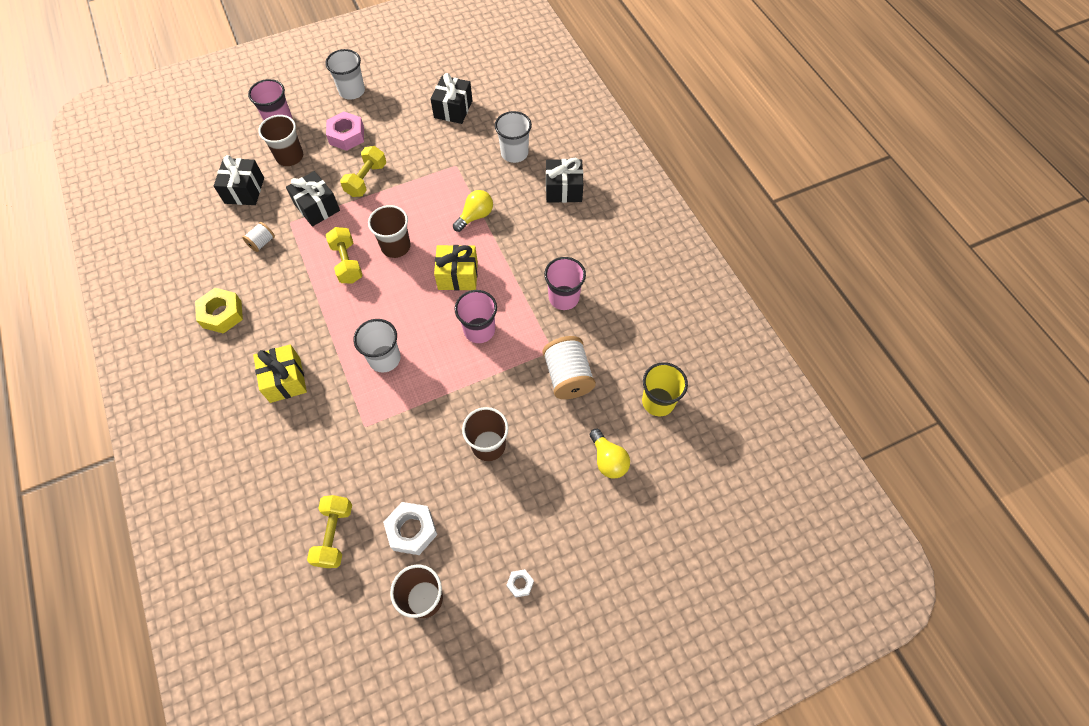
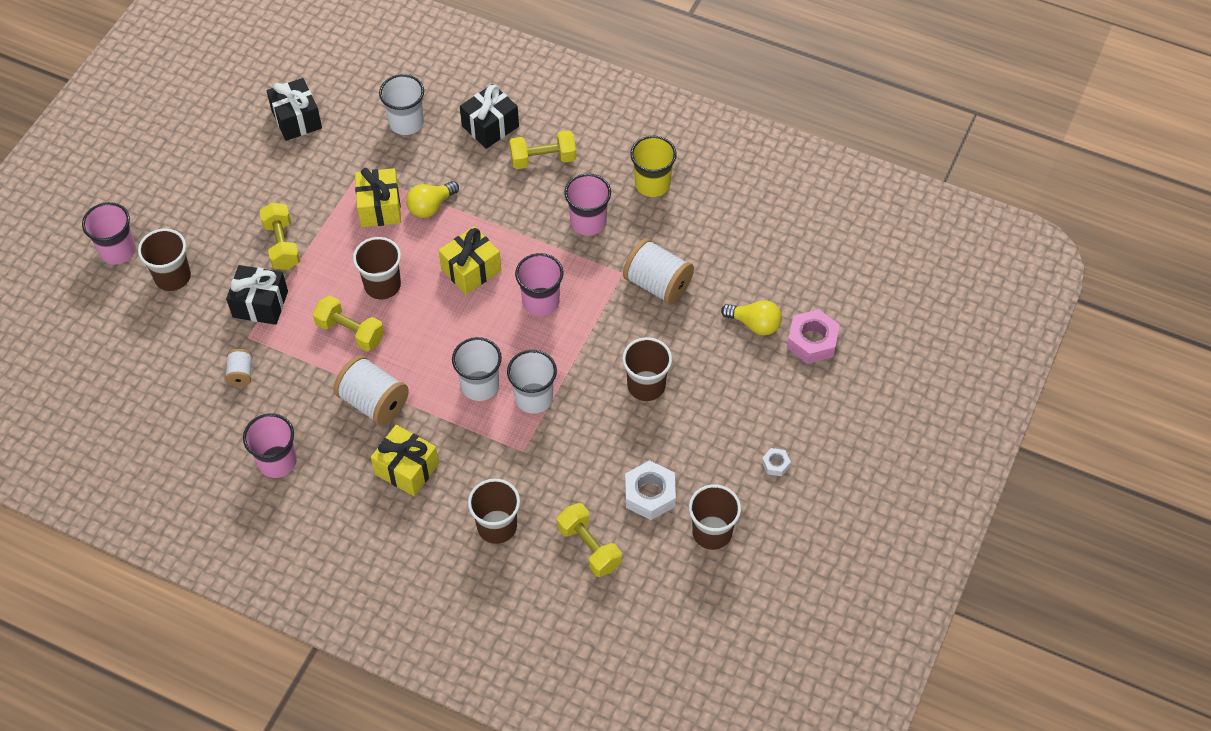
camera: 40 degrees left, 5 degrees down
(222, 314) = (277, 461): yellow nut -> pink cup
(244, 190) = (162, 340): black gift -> none
(295, 467) = (497, 526): none -> brown cup
(313, 319) = (374, 402): none -> white spool
(347, 135) = (211, 217): pink nut -> pink nut (812, 341)
(352, 91) = (164, 170): white cup -> white cup (534, 398)
(444, 196) = (380, 207): none -> yellow gift
(475, 216) = (431, 206): yellow light bulb -> yellow light bulb turned 135 degrees counterclockwise
(576, 234) = (543, 159): none -> yellow dumbbell
(658, 401) = (751, 250): yellow cup -> yellow cup (652, 184)

